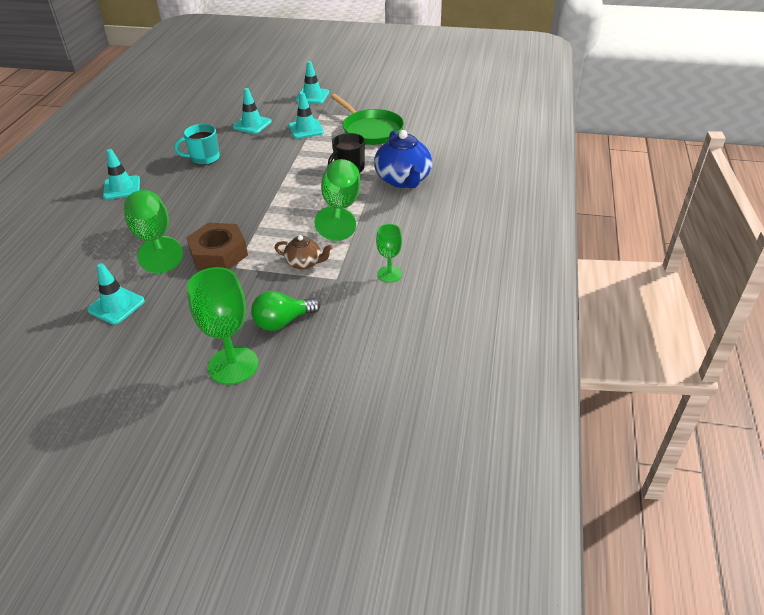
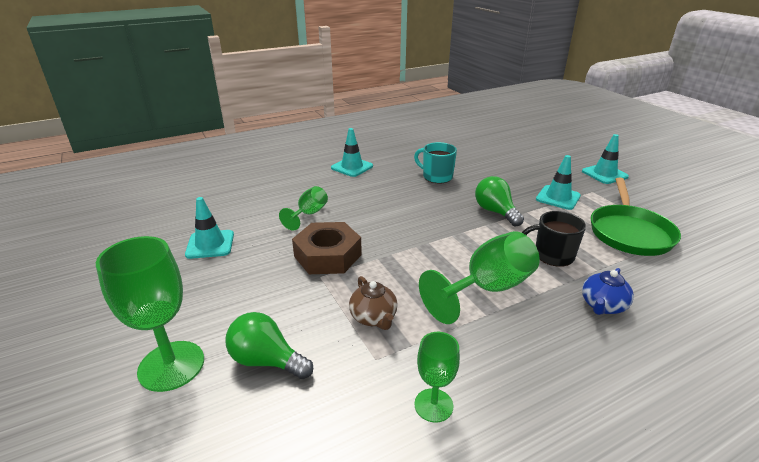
camera: 50 degrees right, 10 degrees down
(154, 240) = (309, 214): green goblet -> green goblet, size x0.57
(252, 124) = (513, 171): turquoise traffic cone -> none
(282, 161) = (495, 212): none -> green light bulb
(403, 180) = (602, 306): blue teapot -> blue teapot, size x0.55

